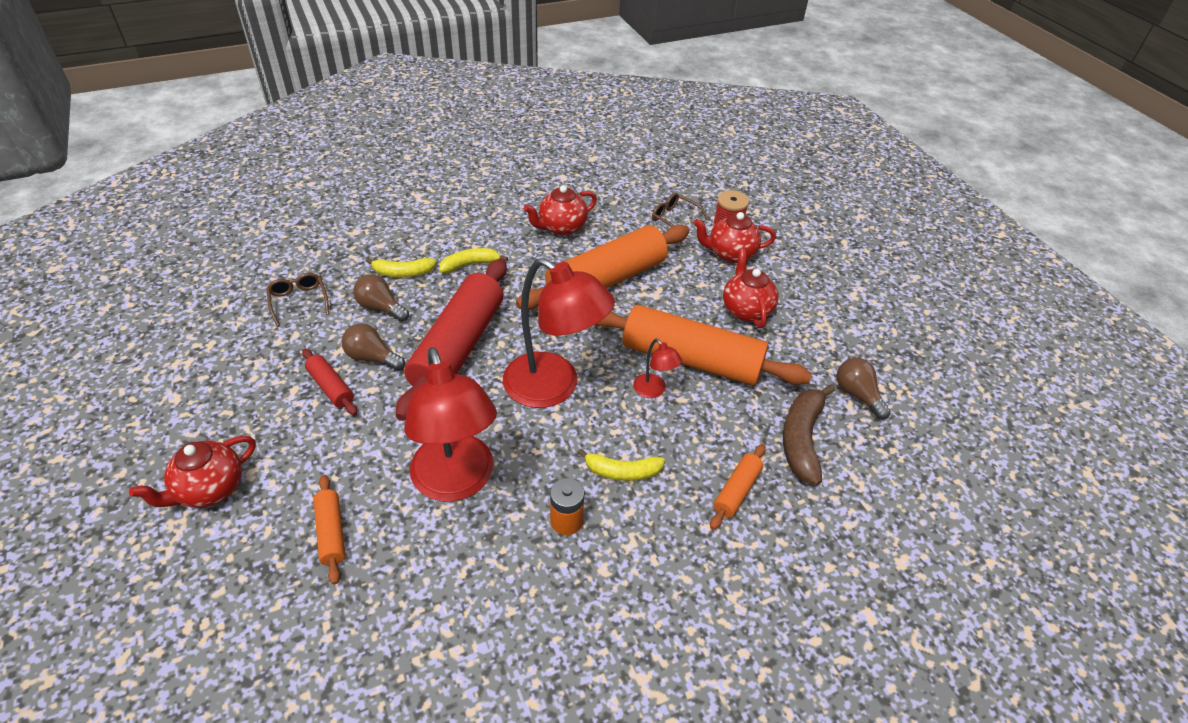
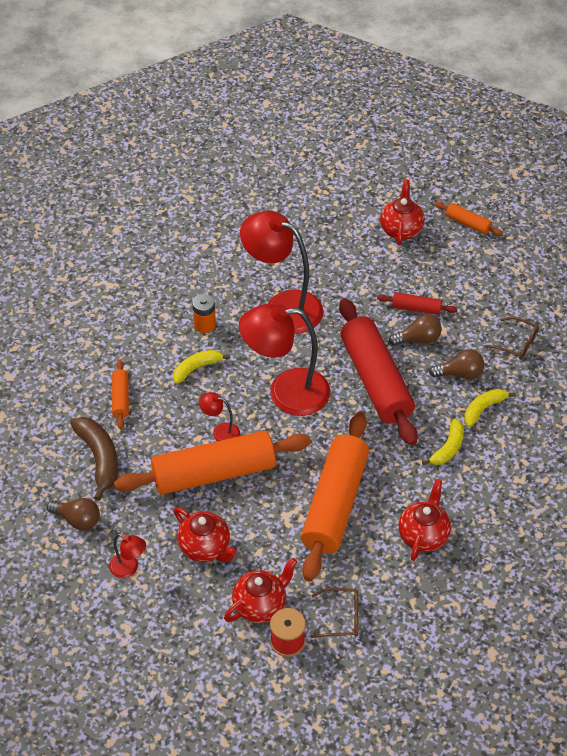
camera: 145 degrees right, 5 degrees up
(331, 533) = (317, 249): orange rolling pin -> orange rolling pin (468, 223)
(827, 331) = (129, 568): none -> red lamp

